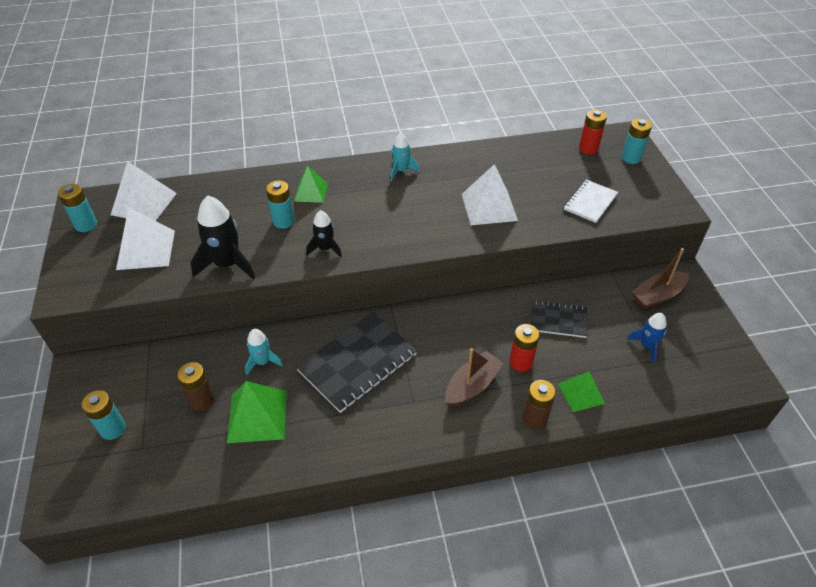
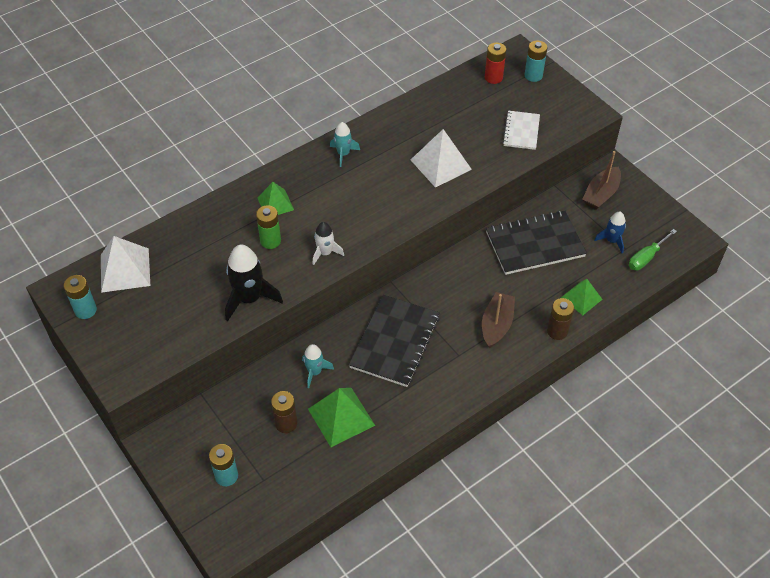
camera: 25 degrees left, 5 degrees up
(146, 249) = (163, 312): white pyramid -> none
(283, 221) = (270, 241): turquoise battery -> green battery
(325, 248) = (325, 253): black rocket -> white rocket
(520, 362) = (524, 291): red battery -> none
(558, 320) = (535, 244): black notebook -> black notebook, size x1.75
(680, 377) = (646, 257): none -> green screwdriver

